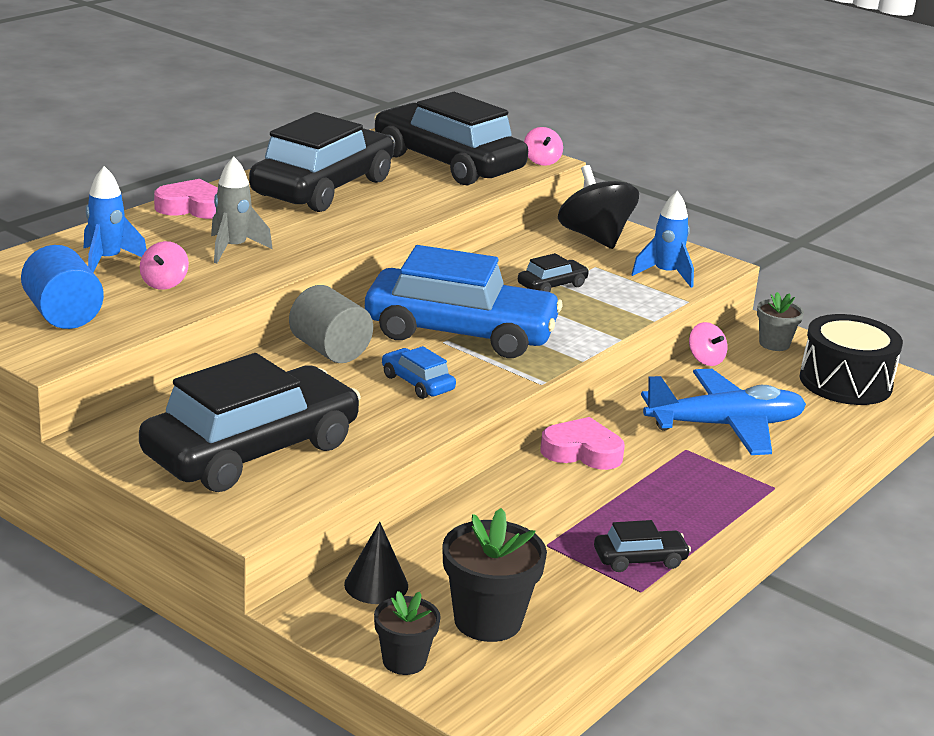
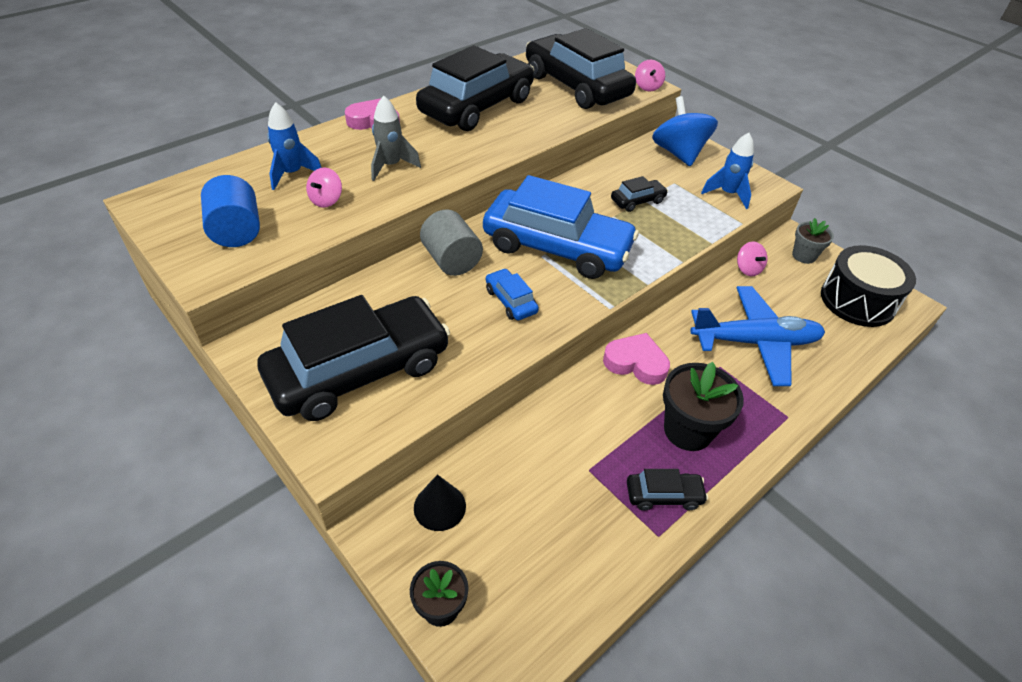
camera: 10 degrees right, 20 degrees up
(487, 621) = (522, 562): black flower pot -> black flower pot (688, 430)
(595, 237) = (678, 153): black spinning top -> blue spinning top

